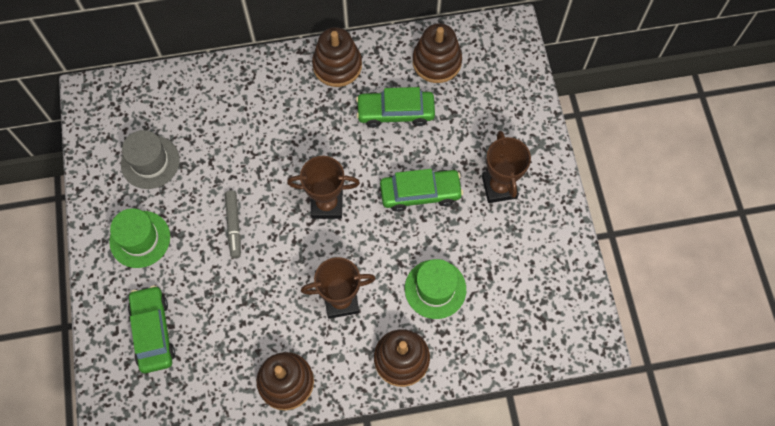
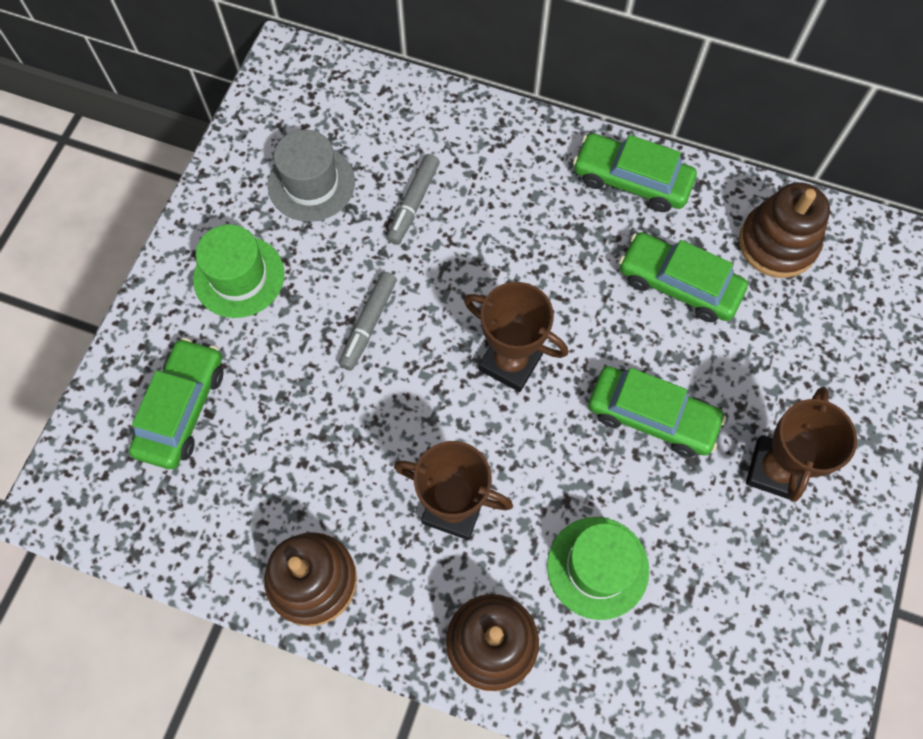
camera: 30 degrees right, 0 degrees up
(219, 143) = (413, 203): none -> grey marker
(337, 65) = (631, 180): brown stacking toy -> green car

